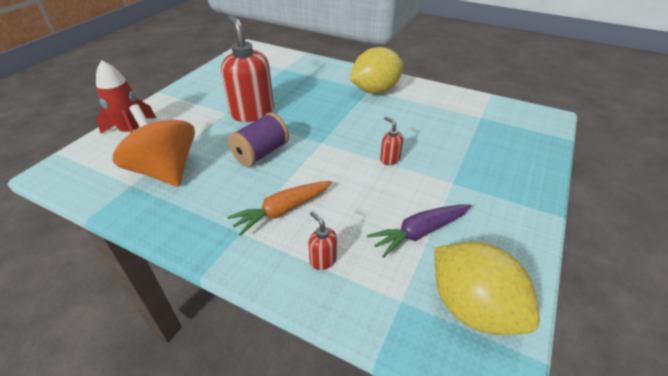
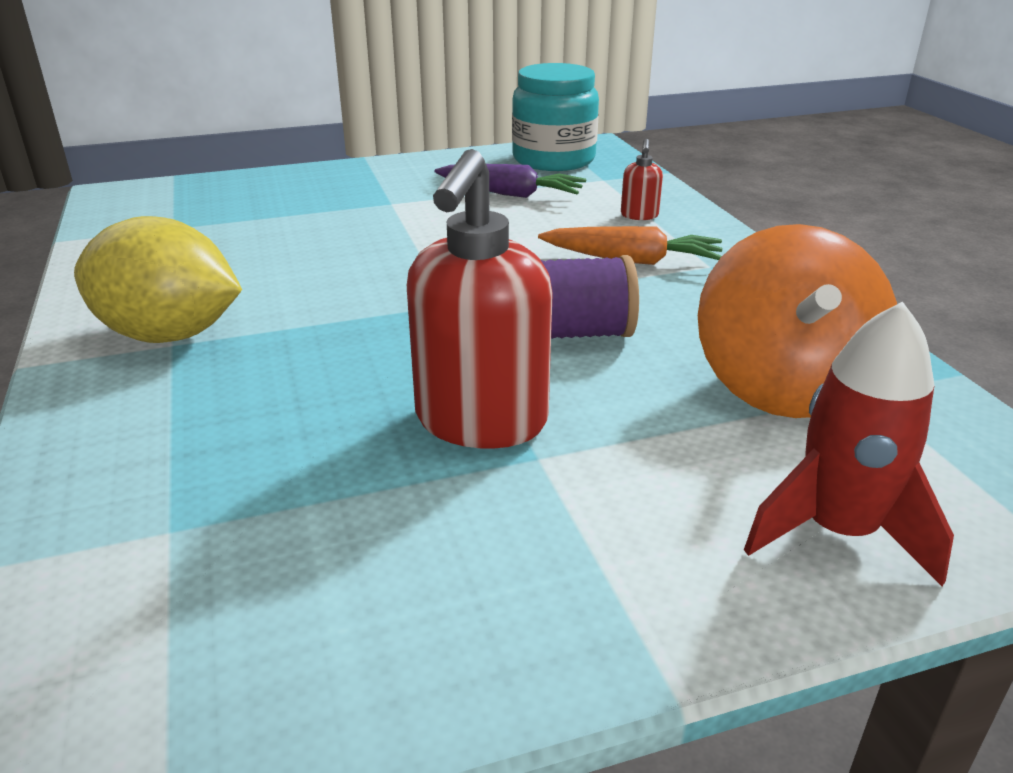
camera: 135 degrees left, 10 degrees down
(389, 159) = (405, 244): red soap dispenser -> none
(472, 307) = (553, 159): yellow lemon -> turquoise jar

